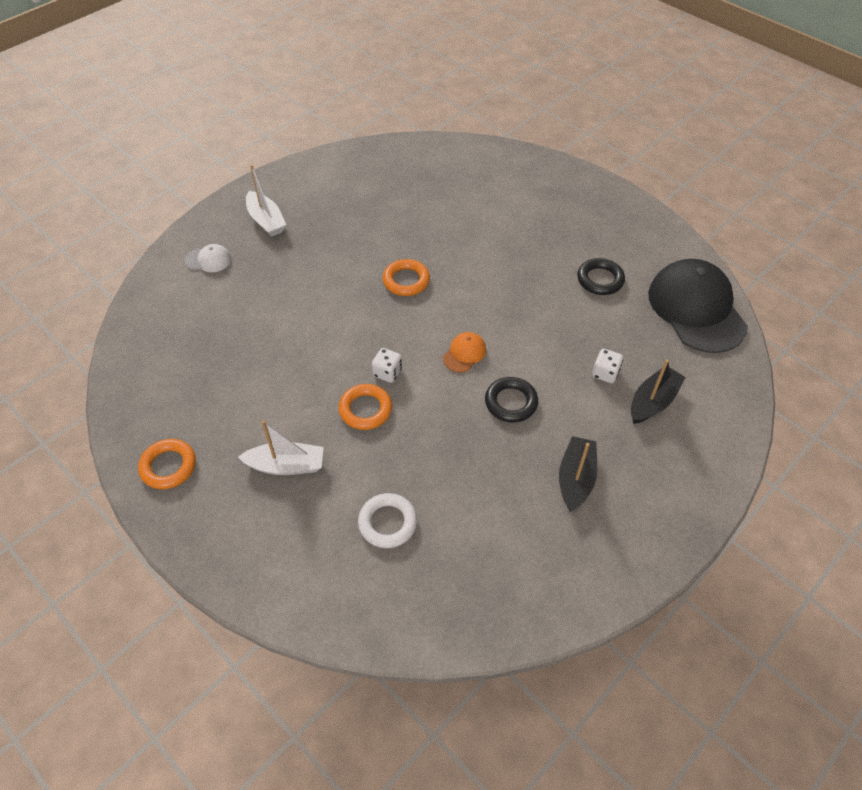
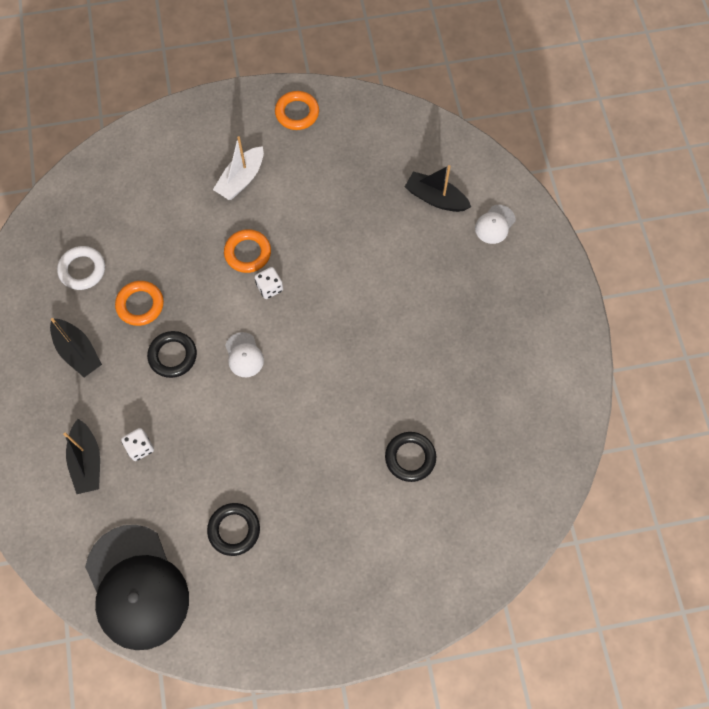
camera: 125 degrees right, 15 degrees up
(206, 308) = (435, 198): none -> black boat
(266, 221) = (517, 293): white boat -> none
(387, 523) = (148, 214): white ring -> white ring (82, 270)
(406, 281) = (357, 362): orange ring -> orange ring (140, 305)
(453, 217) = (410, 457): none -> black ring
(464, 353) = (244, 355): orange cap -> white cap
(696, 309) = (137, 587): black cap -> black cap turned 45 degrees clockwise

